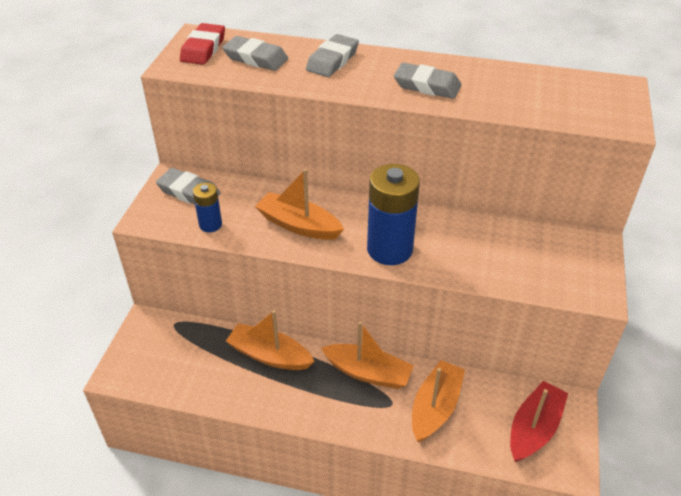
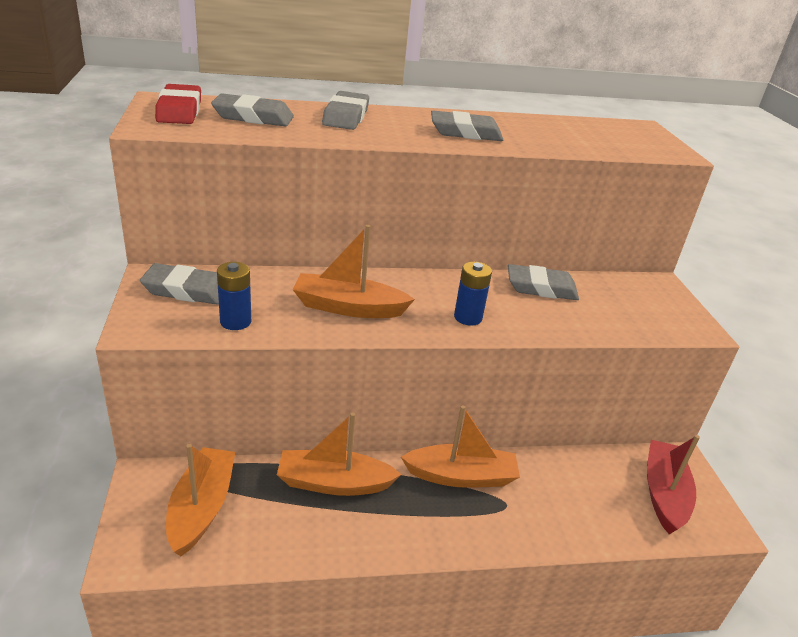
camera: 25 degrees left, 10 degrees down
(389, 249) = (468, 317): blue battery -> blue battery, size x0.52
(435, 407) = (554, 497): orange boat -> orange boat (201, 508)
(474, 230) = (541, 288): none -> grey eraser

